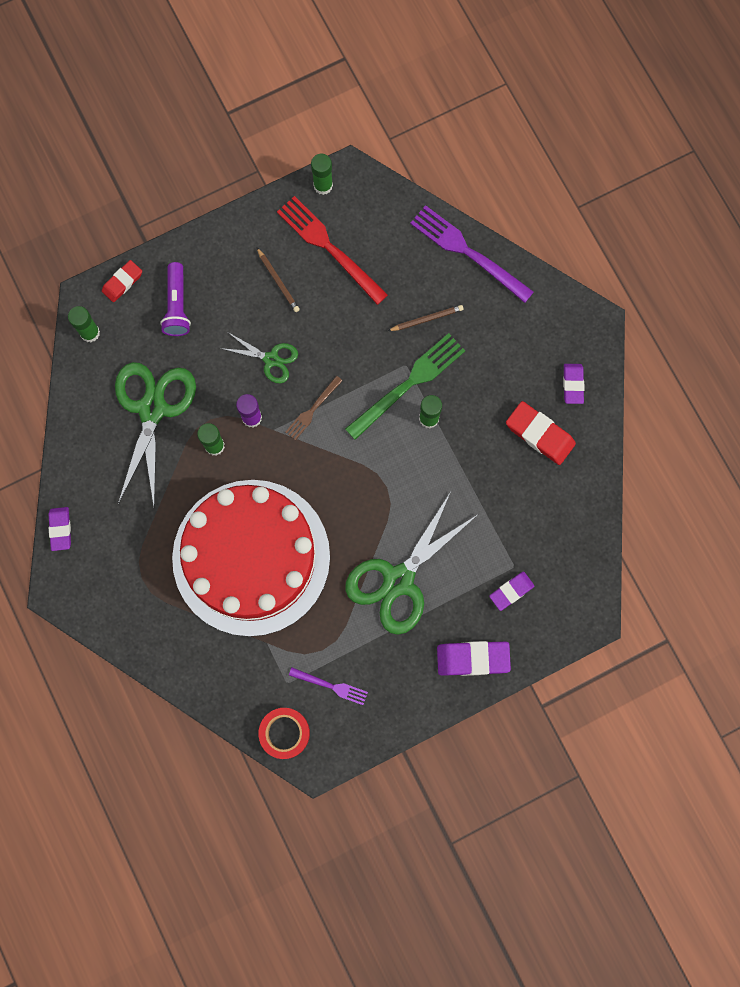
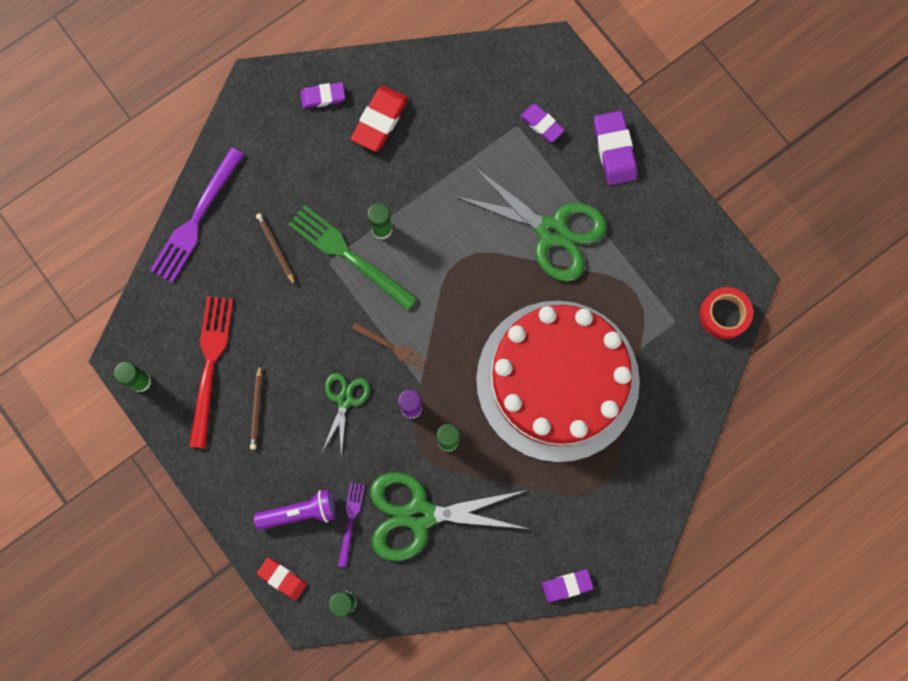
camera: 100 degrees left, 0 degrees up
(278, 281) = (257, 409): brown pencil -> brown pencil turned 135 degrees clockwise
(328, 247) = (210, 363): red fork -> red fork turned 150 degrees clockwise
(332, 686) = (669, 277): purple fork -> purple fork (350, 520)

